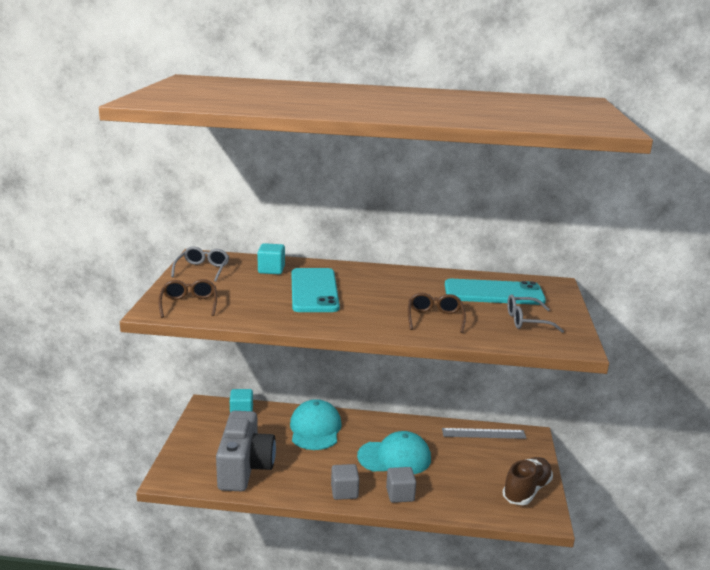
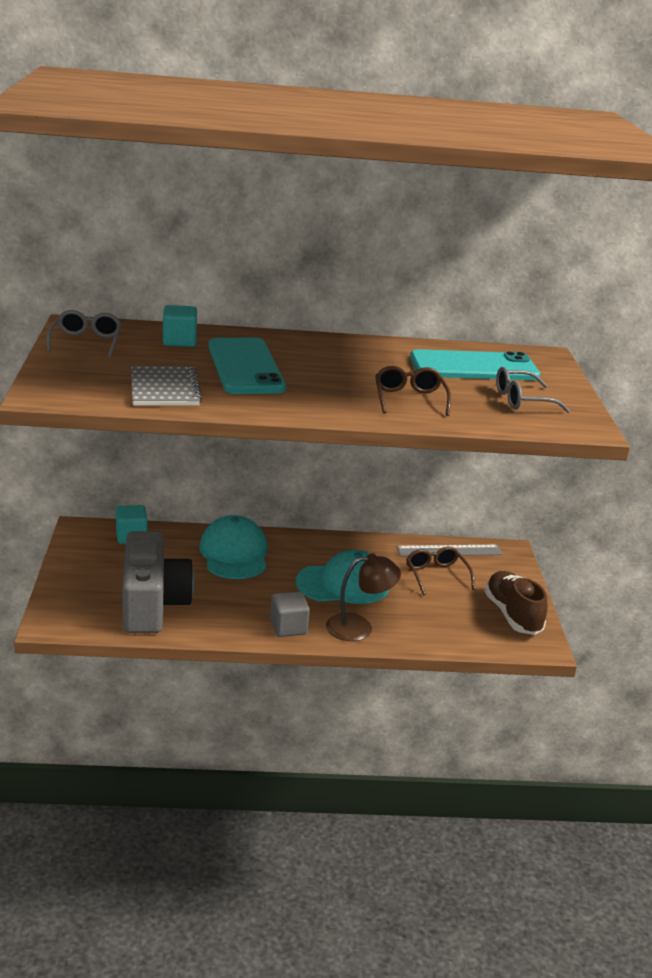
camera: 10 degrees left, 5 degrees up
(189, 304) = (85, 387): brown glasses -> brown glasses (436, 575)
(247, 307) = (164, 389): none -> grey notebook
(400, 494) = (359, 627): grey cube -> brown lamp
(526, 490) = (512, 615): brown shoe -> brown shoe turned 45 degrees counterclockwise

